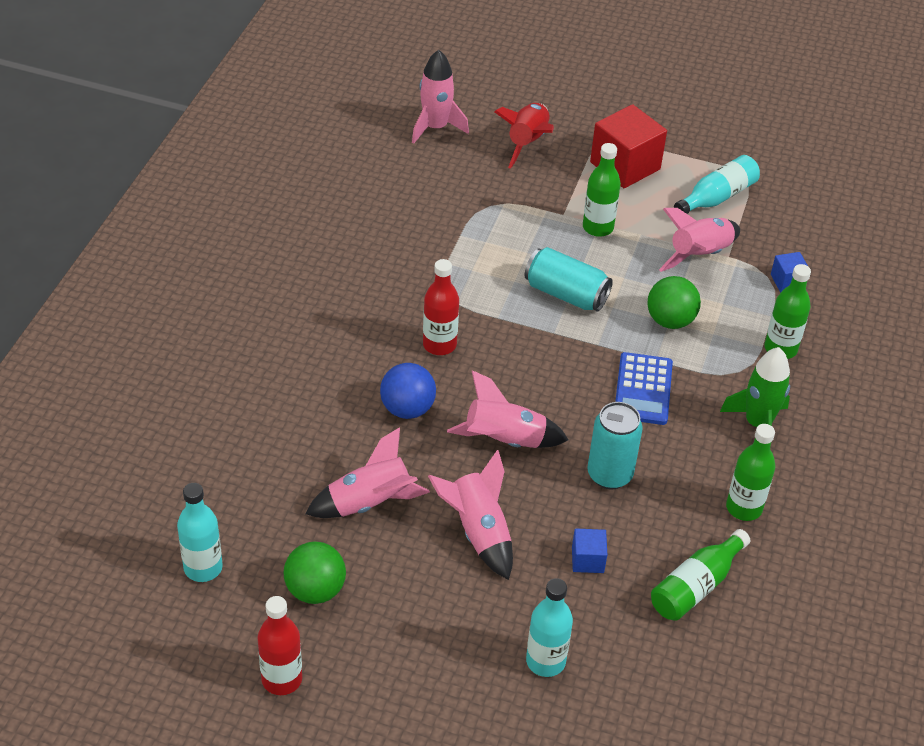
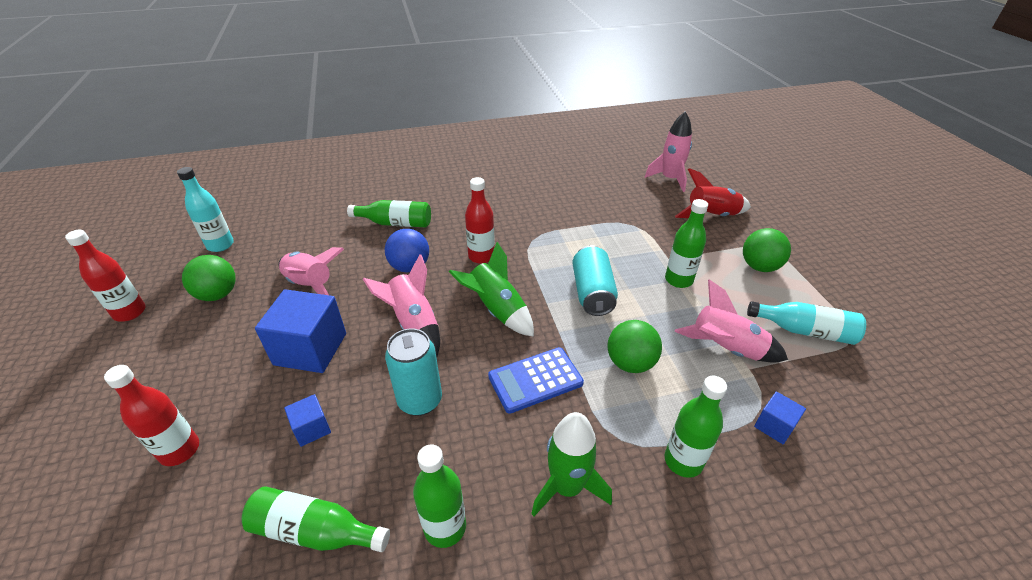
camera: 60 degrees right, 5 degrees down
(308, 389) = (395, 223): none -> green bottle
(478, 532) = (310, 349): pink rocket -> blue cube
(535, 372) = (497, 310): none -> green rocket
(545, 661) = (180, 450): turquoise bottle -> red bottle
(625, 166) = (759, 267): red cube -> green ball

